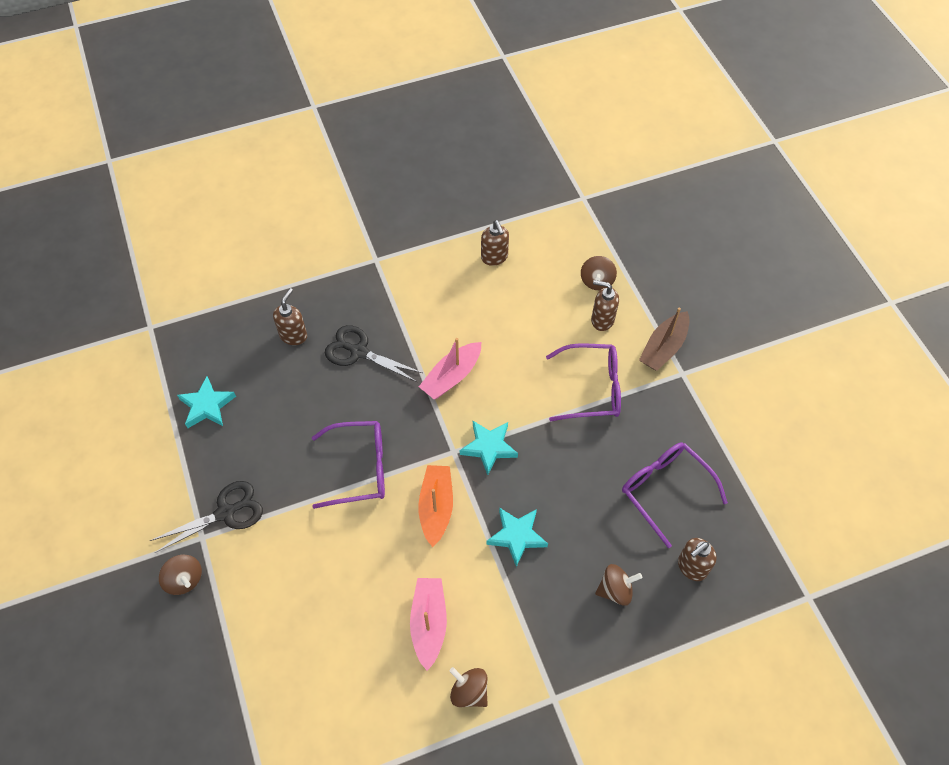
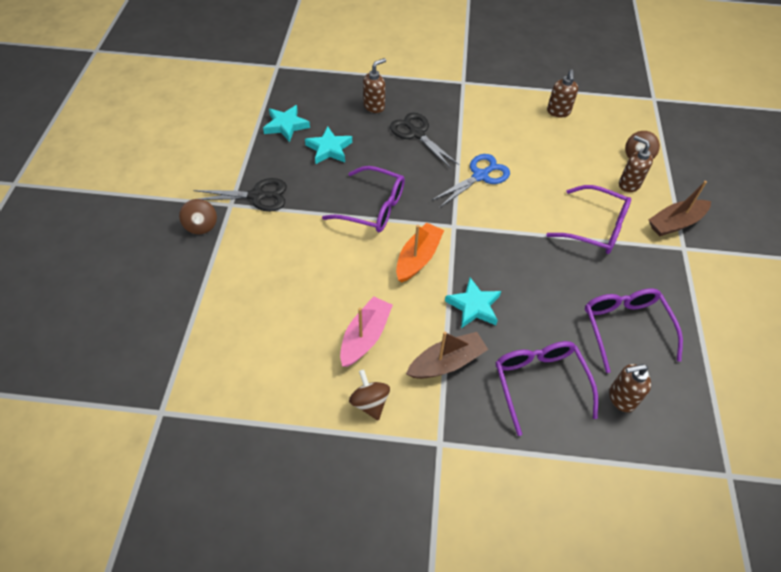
camera: 25 degrees right, 5 degrees down
(451, 376) = (480, 176): pink boat -> blue scissors
(489, 447) = (484, 234): turquoise star -> turquoise star (329, 149)
(520, 611) = (446, 362): none -> brown boat
(615, 590) = (540, 384): brown spinning top -> purple glasses

